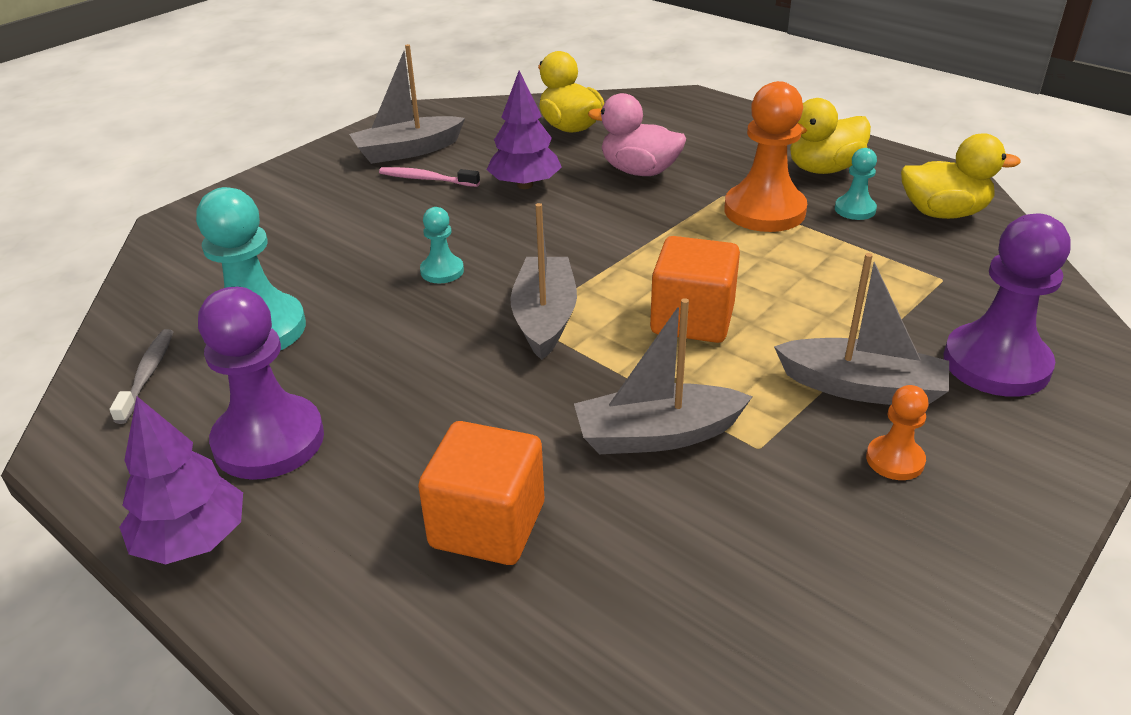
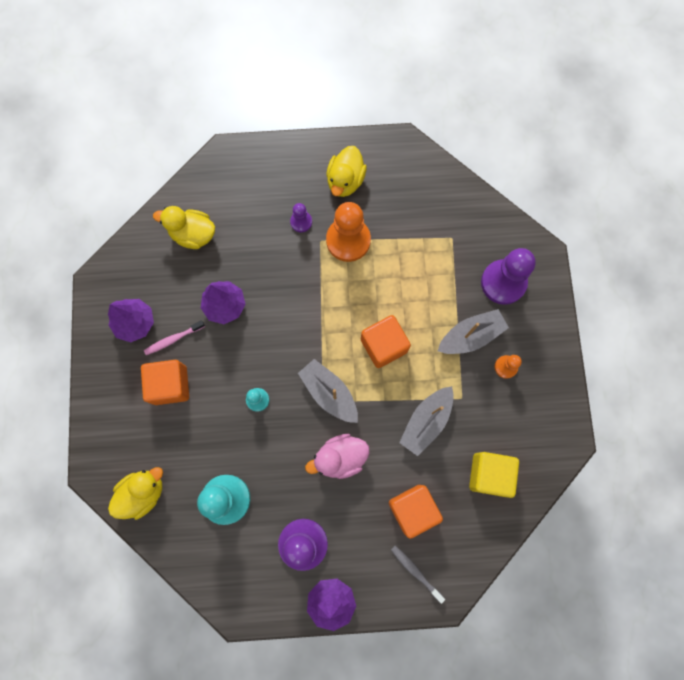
camera: 45 degrees left, 40 degrees up
(147, 375) = (216, 559): grey toothbrush -> grey toothbrush (415, 571)
(365, 207) = (170, 385): none -> orange cube
(408, 151) = (135, 323): grey boat -> purple tree
(639, 171) = (265, 250): pink duck -> pink duck (340, 457)
(693, 581) = (489, 474): none -> yellow cube
(717, 172) = (301, 222): none -> purple pawn
(855, 209) = (383, 208): turquoise pawn -> none
(943, 213) = (420, 182): yellow duck -> yellow duck (143, 492)

